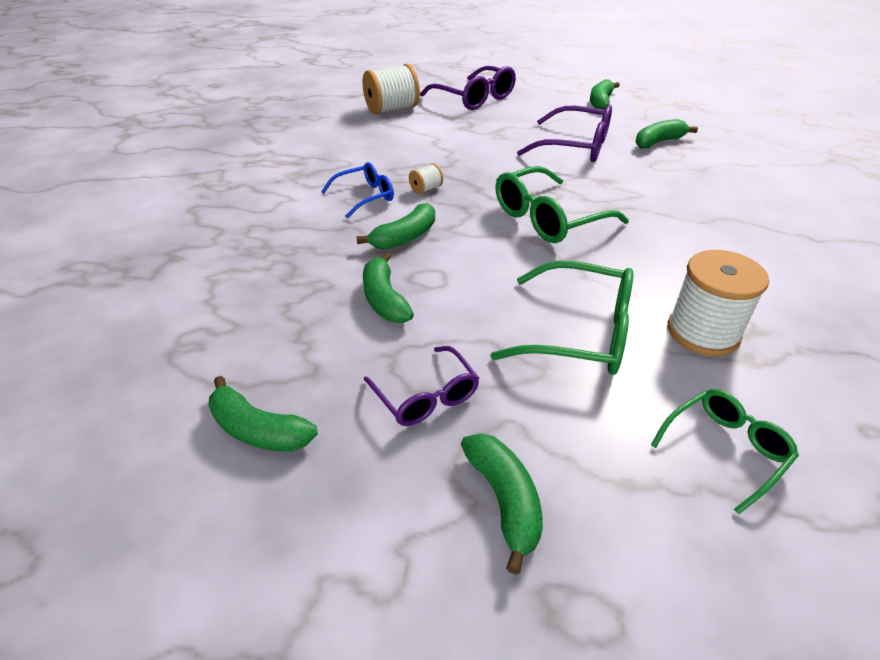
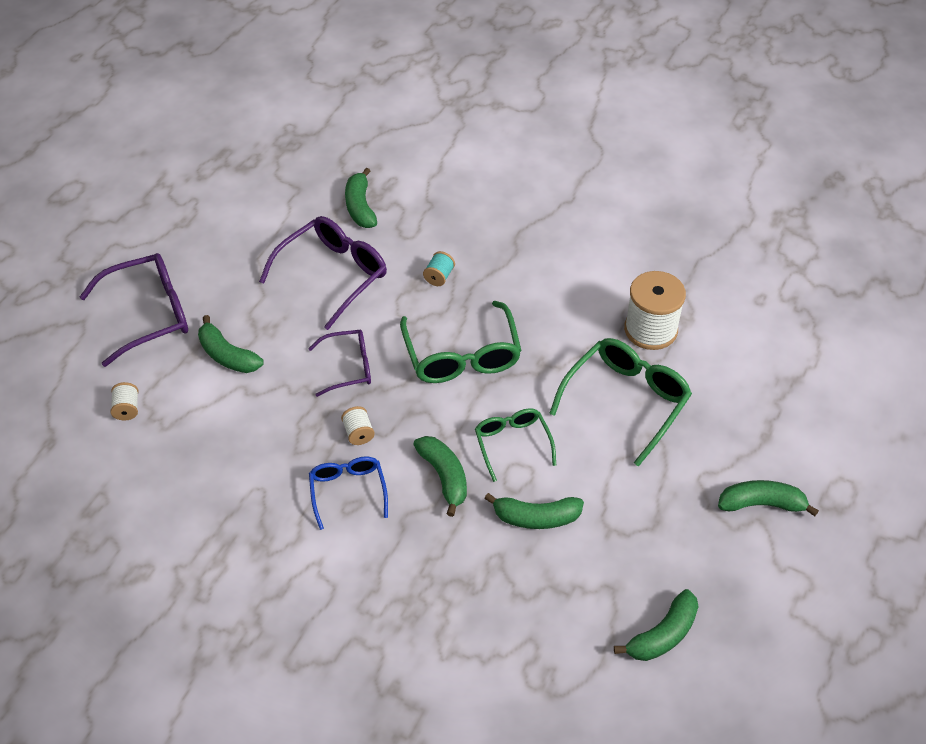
camera: 70 degrees left, 10 degrees up
(392, 109) = (127, 409): white spool -> white spool, size x0.46
(426, 396) = (662, 520): purple glasses -> purple glasses (349, 367)
(600, 102) = (237, 205): green banana -> green banana (227, 355)
(626, 189) = (439, 276): none -> turquoise spool
(725, 449) = (754, 376): green glasses -> green glasses (512, 443)

